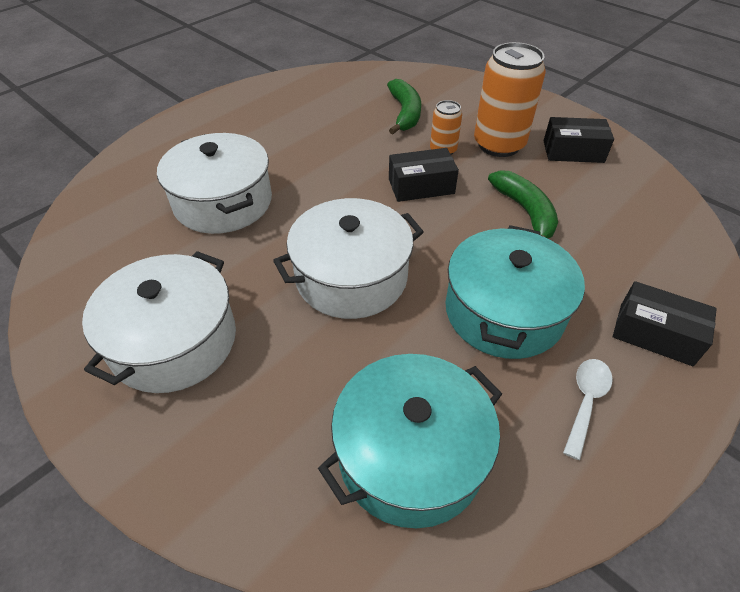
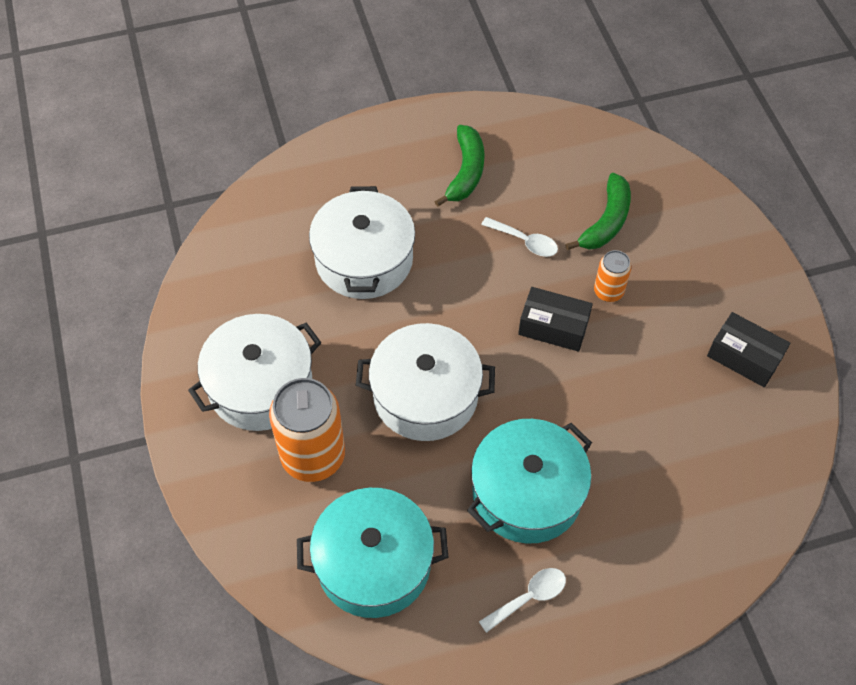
camera: 30 degrees right, 10 degrees up
(354, 144) = (525, 241): none -> white spoon
(499, 145) = (672, 311): orange can -> orange can (313, 456)
(525, 212) = (629, 406): green banana -> green banana (465, 172)
(655, 334) = (636, 579): black box -> none

